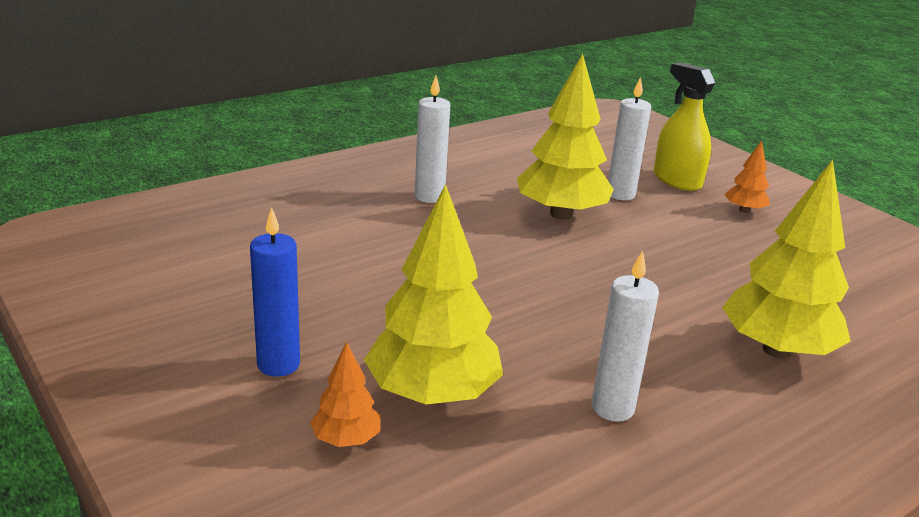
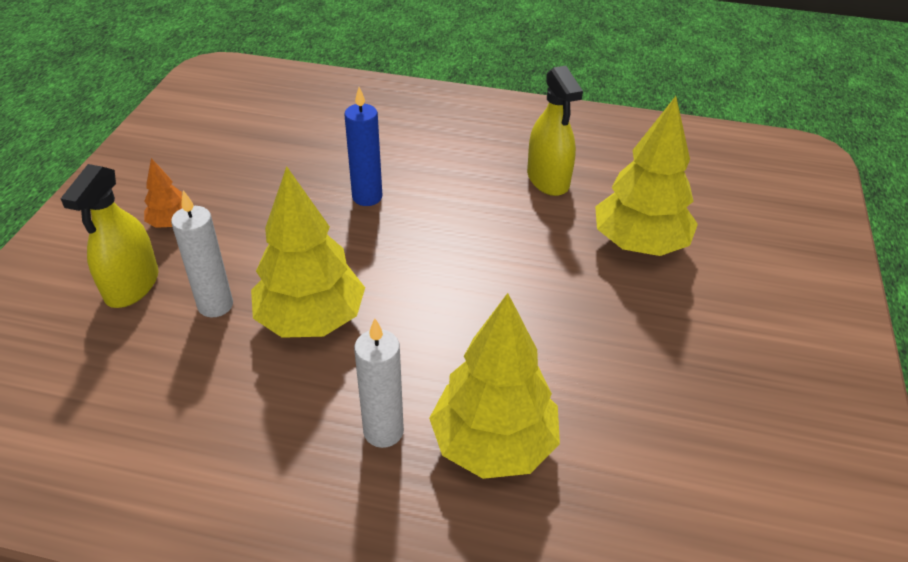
camera: 130 degrees left, 15 degrees up
(278, 364) = (721, 323): blue candle -> blue candle (367, 197)
(346, 440) = (719, 250): orange tree -> none
(612, 408) = (548, 179): white candle -> yellow spray bottle
(776, 350) = (401, 148): yellow tree -> yellow tree (493, 444)

